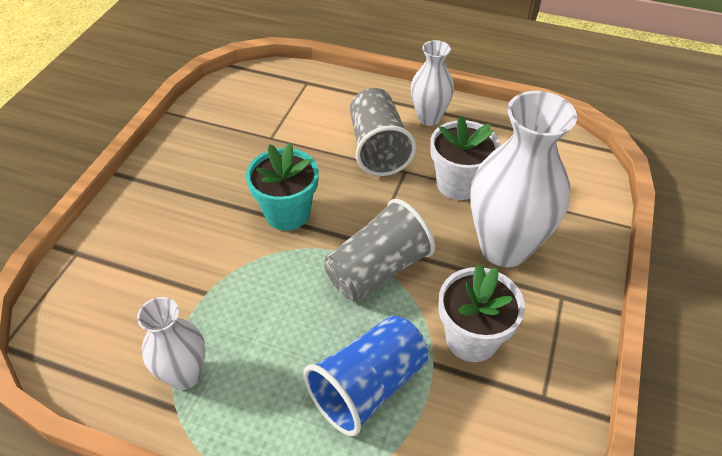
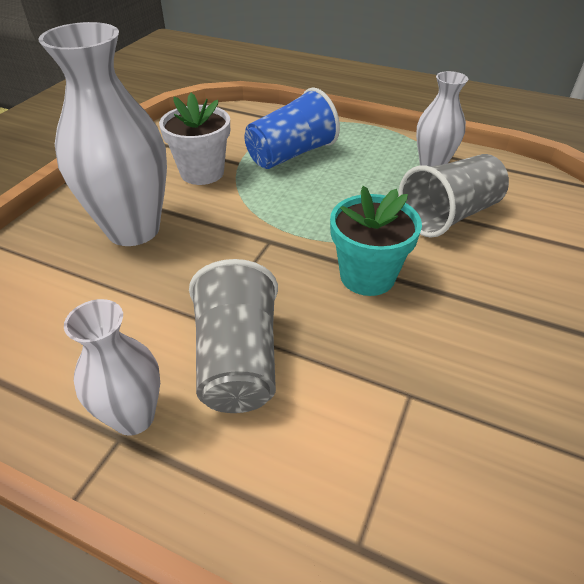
camera: 175 degrees left, 5 degrees down
(377, 270) = (270, 219): grey cup -> grey cup (448, 216)
(458, 184) = (145, 298): white flower pot -> none

